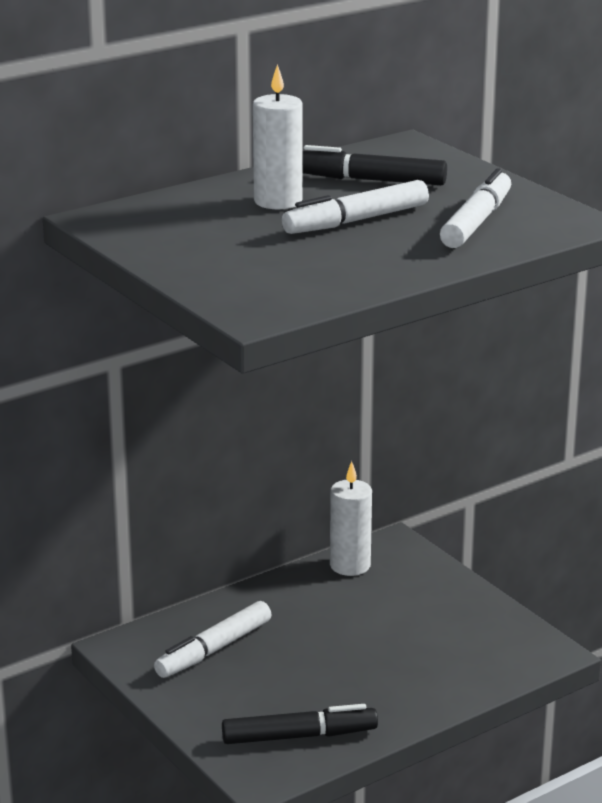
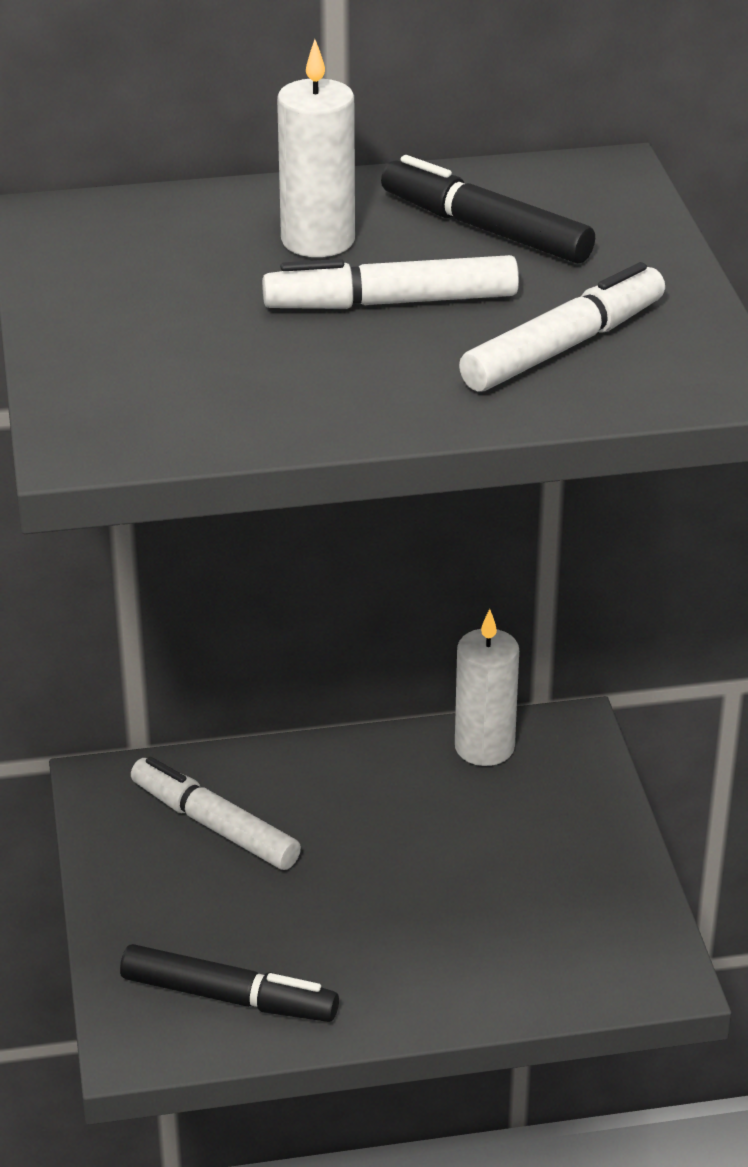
camera: 25 degrees right, 10 degrees up
(213, 649) = (214, 825): white marker -> white marker turned 60 degrees clockwise

